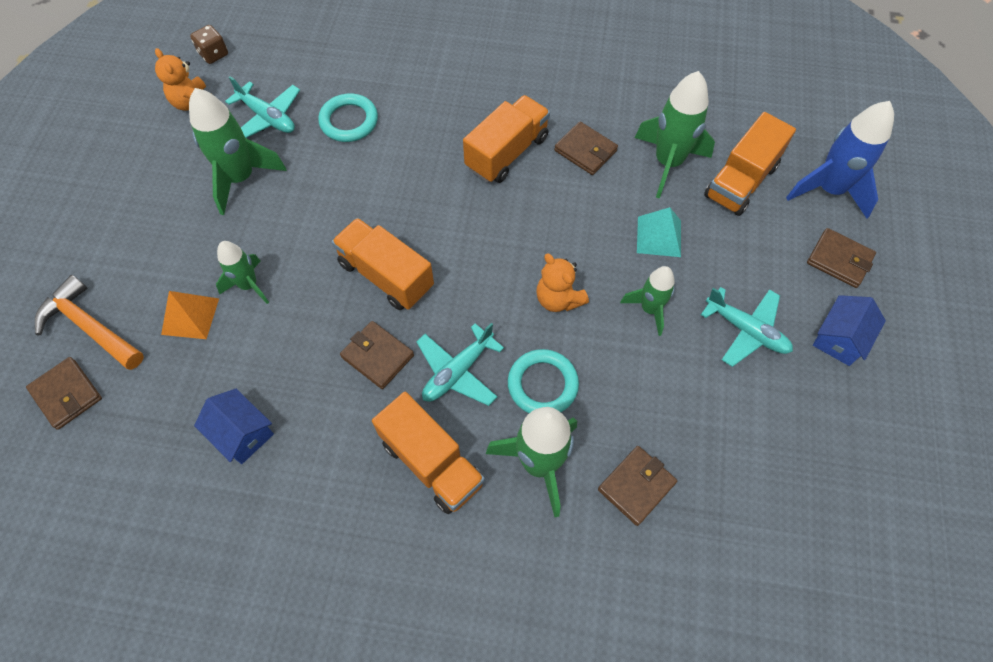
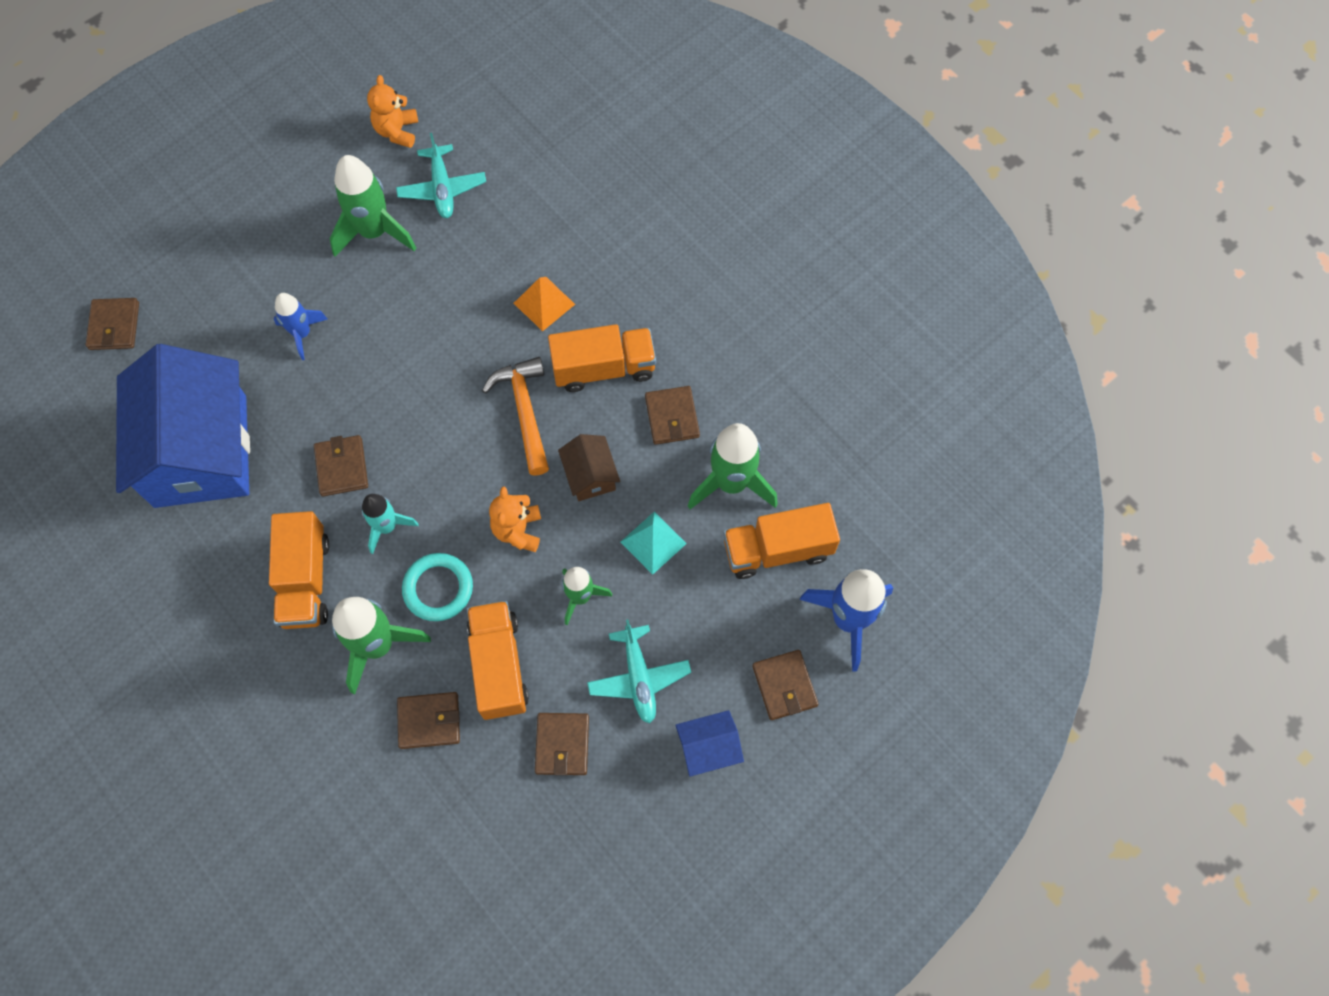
camera: 40 degrees right, 5 degrees up
(90, 326) = (169, 282): orange hammer -> orange hammer (525, 412)
(190, 316) = (241, 327): orange pyramid -> orange pyramid (544, 303)
(213, 54) = (452, 92): brown dice -> none
(242, 433) = (201, 451): blue house -> blue house, size x2.42
(249, 285) = (302, 334): green rocket -> blue rocket
(349, 121) = (503, 240): turquoise ring -> none
(386, 275) = (407, 405): orange truck -> orange truck (499, 666)
(458, 371) = (387, 527): turquoise plane -> turquoise rocket
(570, 225) = (590, 475): none -> brown house
(747, 419) = (562, 745): none -> brown wallet

